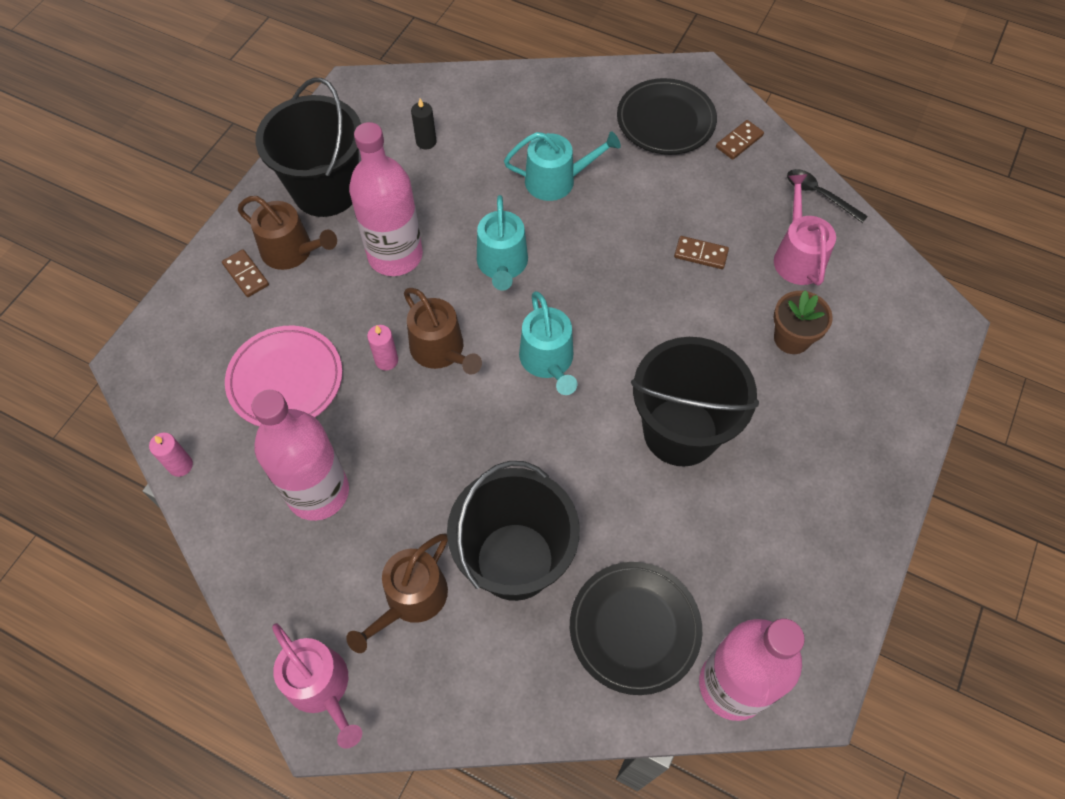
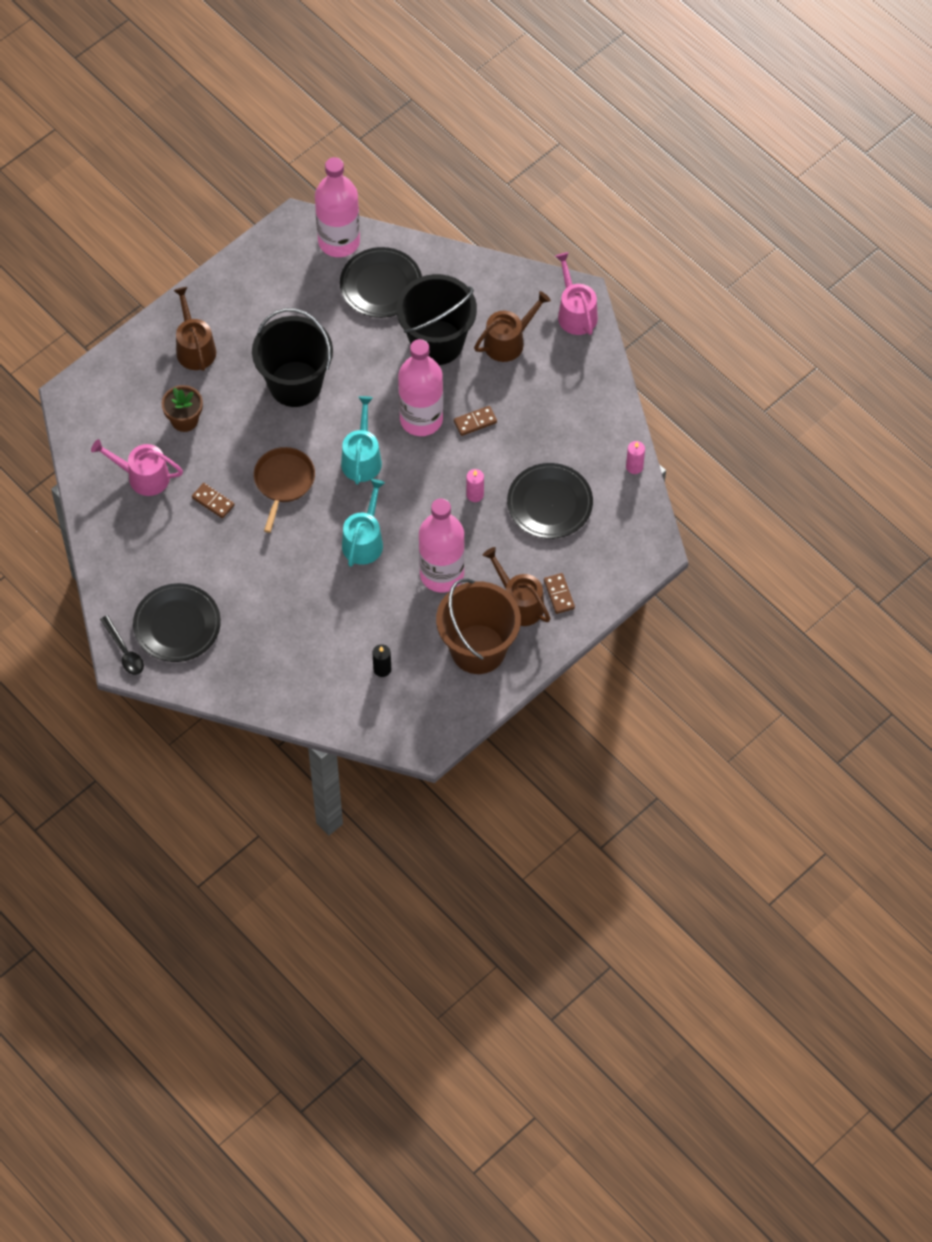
camera: 160 degrees left, 0 degrees up
(285, 379) = (549, 503): pink plate -> black plate
(318, 492) = (548, 421): pink bottle -> pink bottle (421, 419)
(326, 190) = (478, 649): black bucket -> brown bucket
(441, 350) = (434, 490): brown watering can -> brown watering can (194, 348)
(556, 180) = (292, 598): turquoise watering can -> none
(631, 302) = (283, 482): none -> brown pan
(739, 141) = (129, 586): brown domino -> brown domino (475, 422)
(797, 256) = (143, 477): pink watering can -> pink watering can turned 90 degrees clockwise
(819, 195) = (95, 520): black spoon -> black spoon (124, 651)

